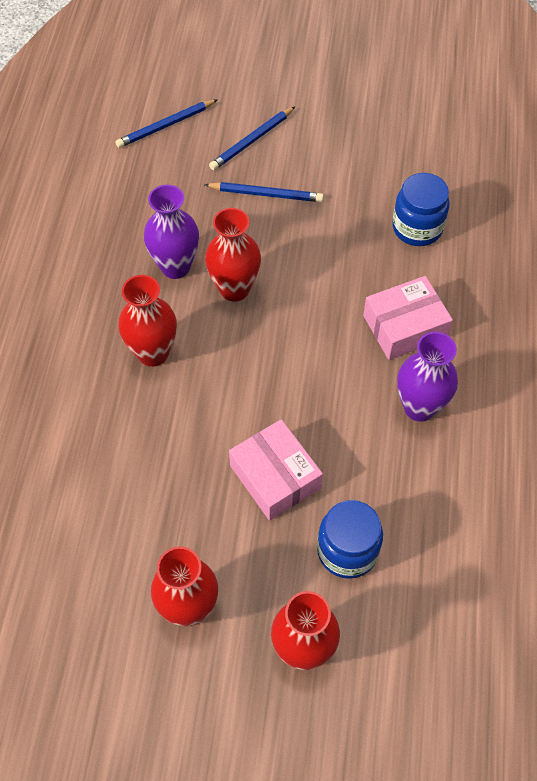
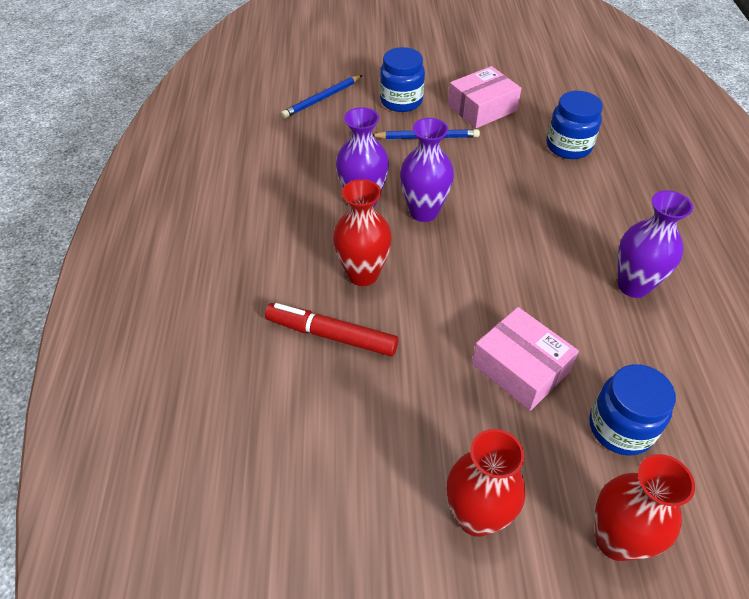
camera: 10 degrees left, 10 degrees down
(106, 415) = (331, 335): none -> red marker
(234, 289) = (423, 212): red vase -> purple vase
(252, 141) = (401, 101): blue pencil -> blue jar
(405, 326) = (590, 222): pink box -> pink box (482, 108)

